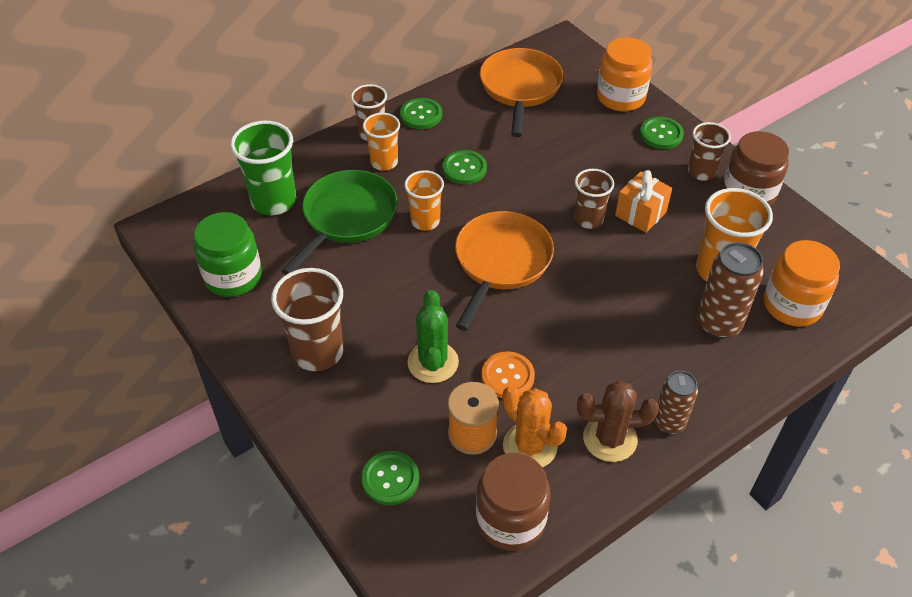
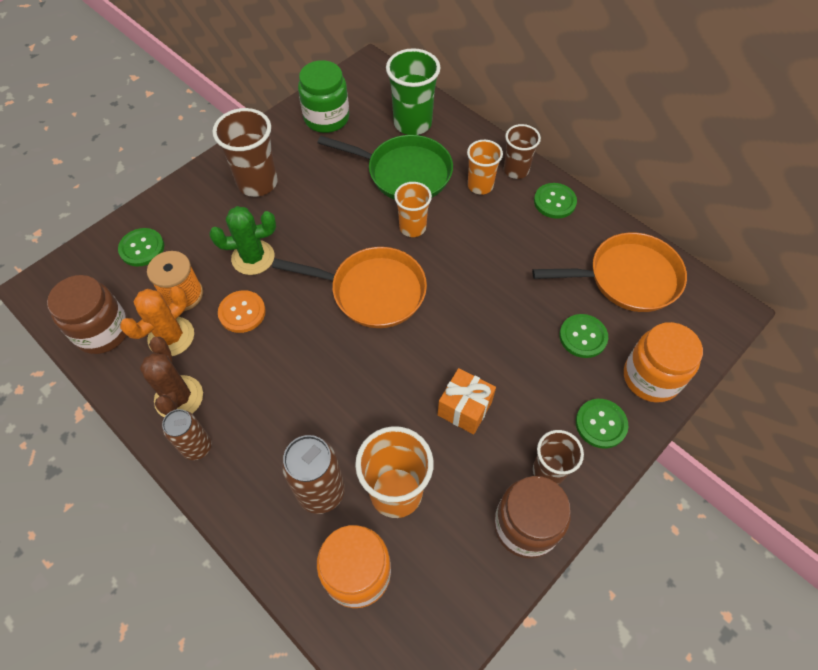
camera: 80 degrees right, 10 degrees up
(464, 168) = (489, 247): green button -> green button (583, 337)
(588, 219) = (445, 359): brown cup -> none

